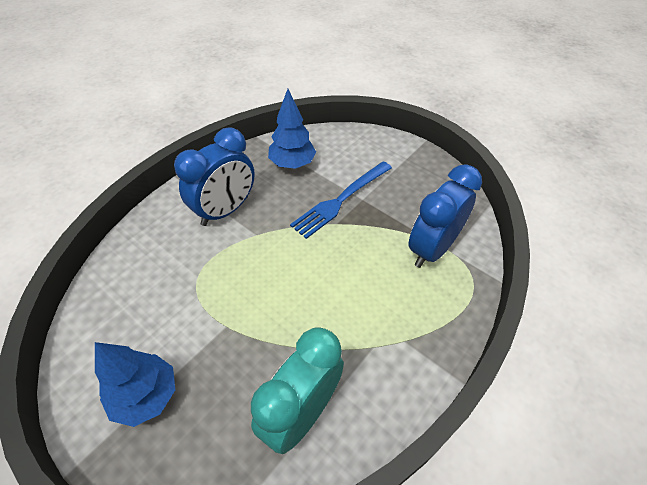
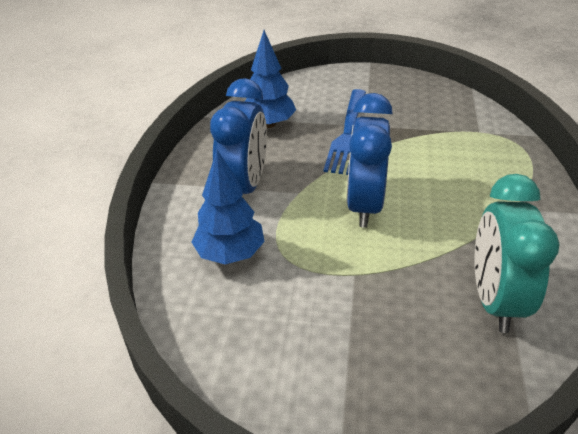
camera: 30 degrees left, 10 degrees down
(146, 396) = (343, 368): blue tree -> blue tree (230, 254)
(432, 249) = (463, 136): blue clock -> blue clock (364, 205)

